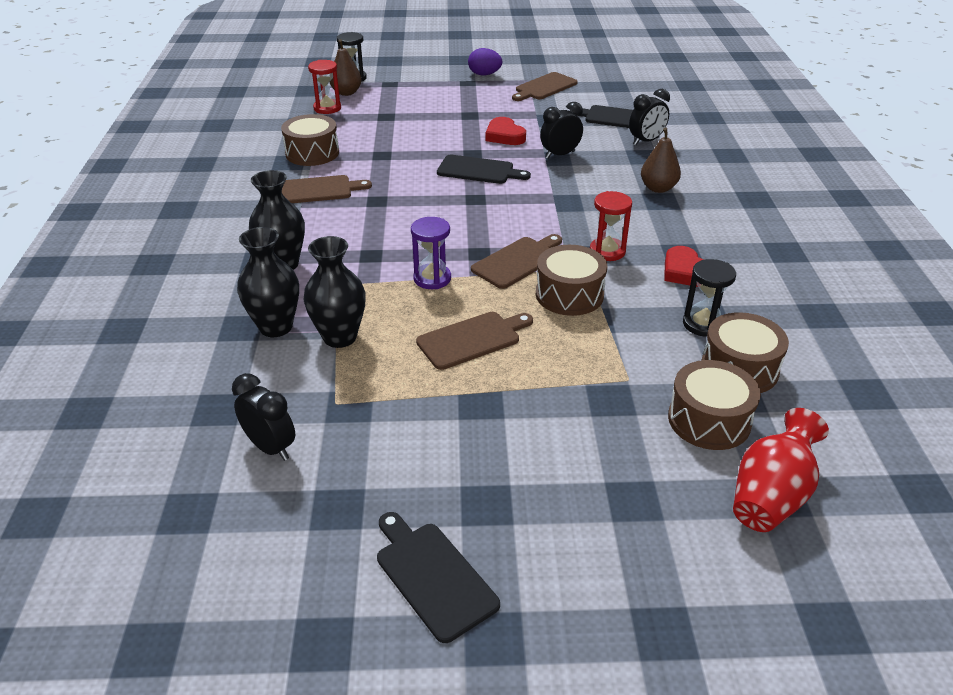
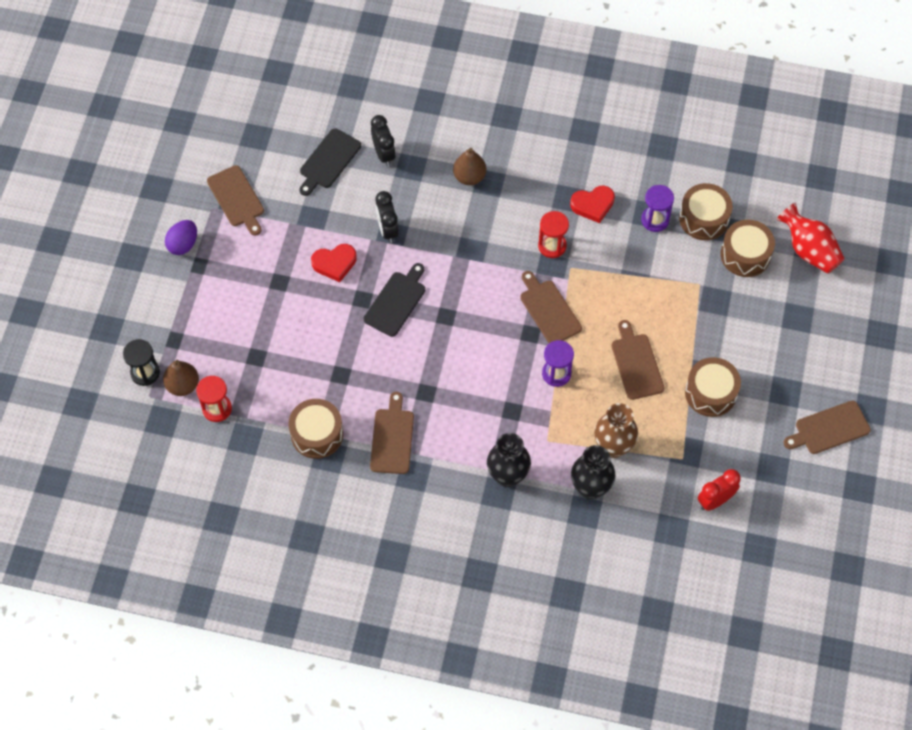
camera: 75 degrees left, 25 degrees up
(270, 447) = (715, 500): black clock -> red clock
(340, 337) = (613, 447): black vase -> brown vase
(433, 576) = (829, 428): black cutting board -> brown cutting board
(569, 294) = (600, 289): brown drum -> brown drum (710, 393)
(703, 324) = (655, 220): black hourglass -> purple hourglass

